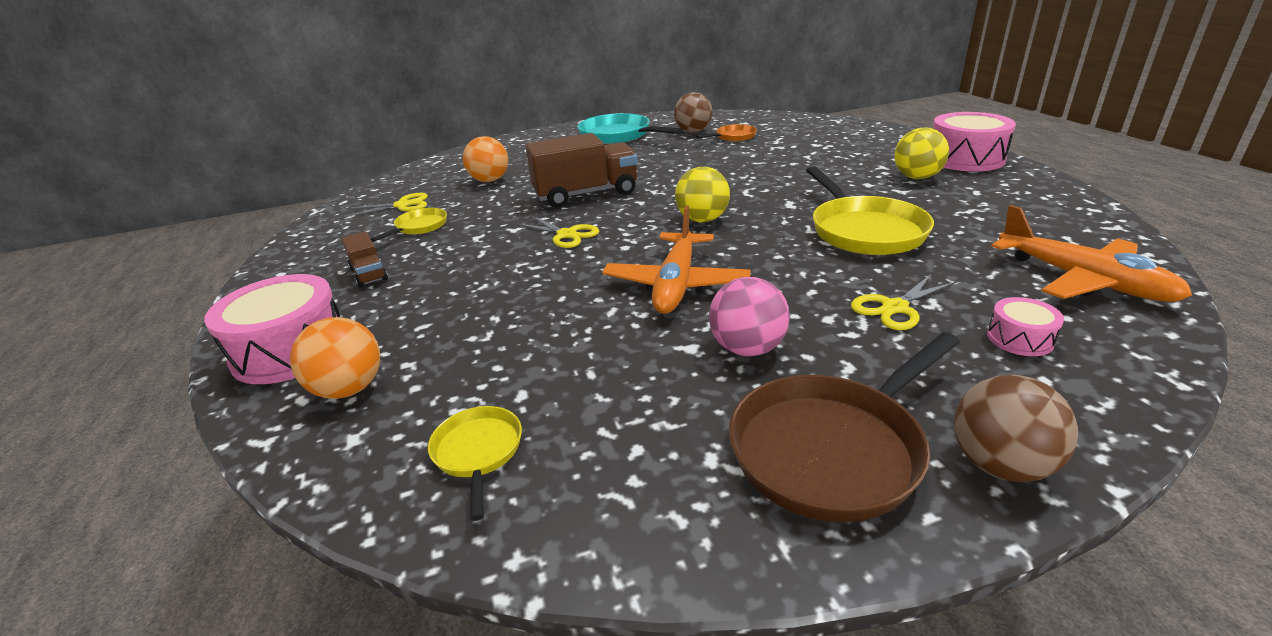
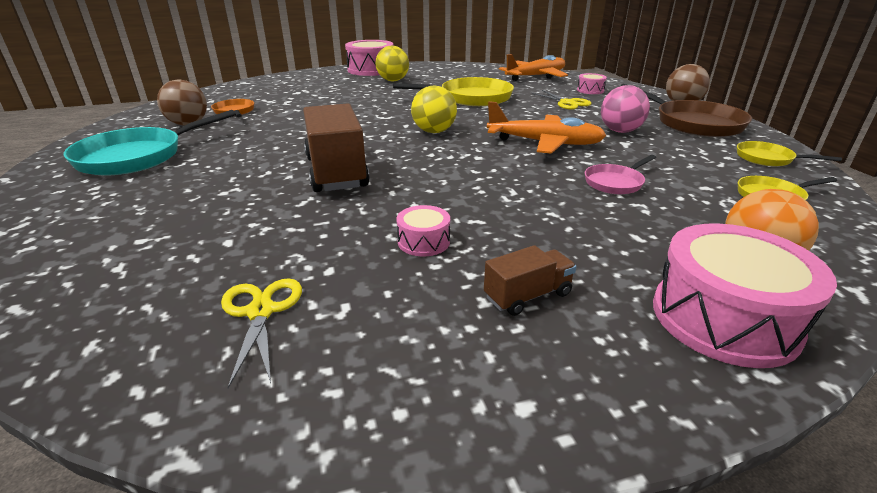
camera: 90 degrees left, 0 degrees up
(419, 227) = (376, 277): yellow pan -> yellow pan (768, 159)
(456, 236) = (423, 241): none -> pink drum
(489, 180) = (218, 236): orange ball -> none
(546, 325) = (615, 182): none -> pink pan
(566, 235) = (443, 179): yellow scissors -> none

